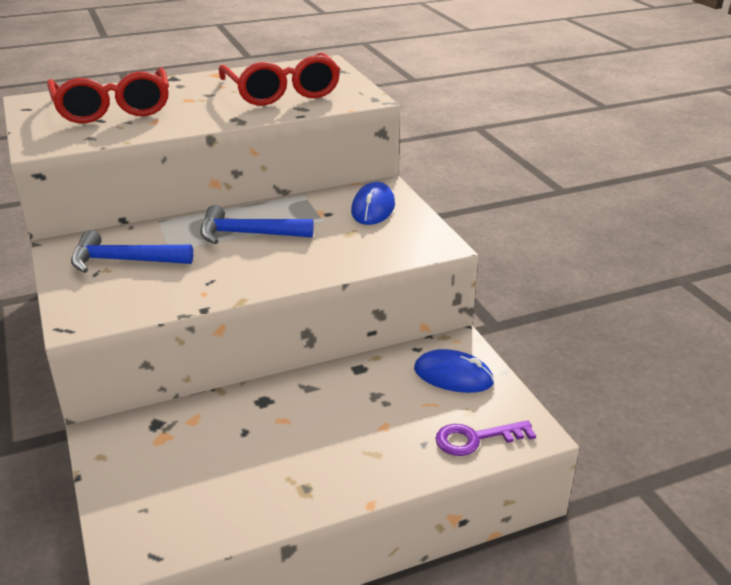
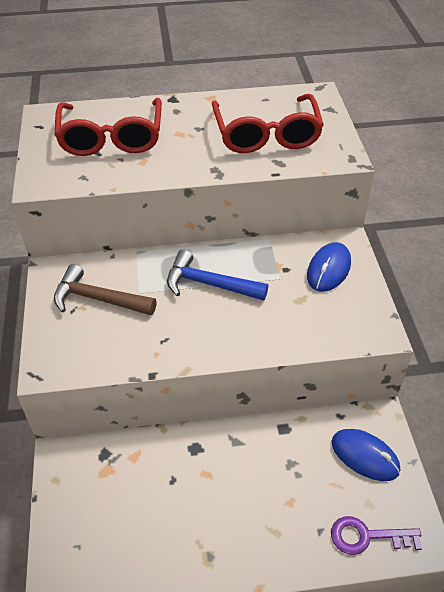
camera: 15 degrees right, 15 degrees up
(124, 261) = (98, 299): blue hammer -> brown hammer

